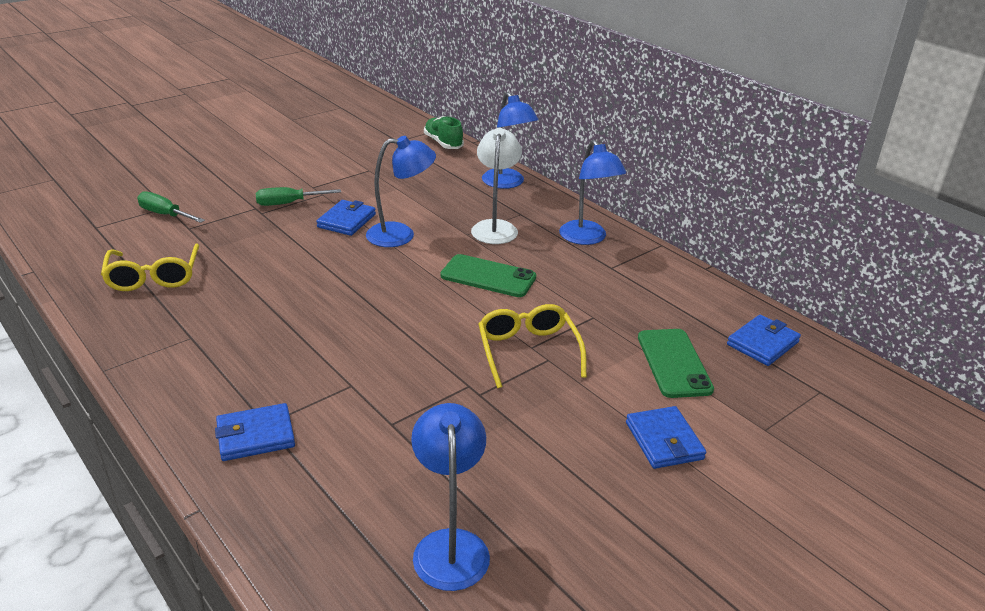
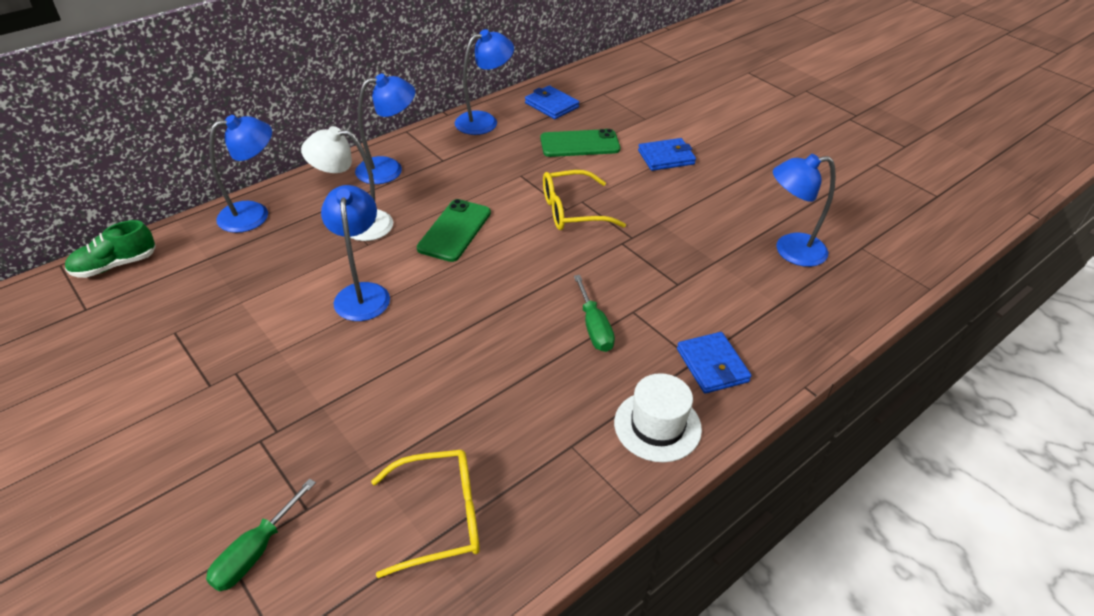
camera: 90 degrees left, 10 degrees up
(191, 388) = (657, 426): none -> white hat
(288, 203) = (255, 405): green screwdriver -> green screwdriver (594, 327)
(347, 221) = (318, 341): blue wallet -> none
(701, 292) = (484, 121): none -> blue lamp

